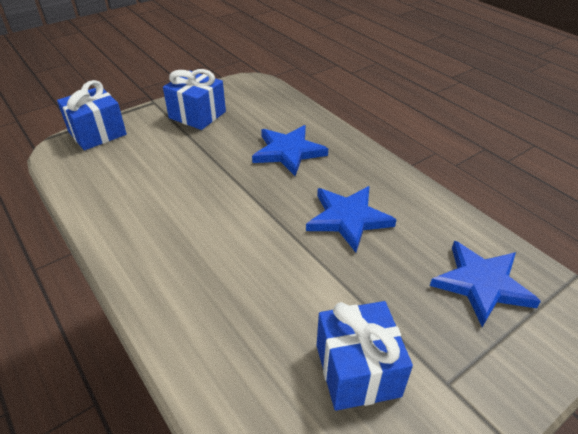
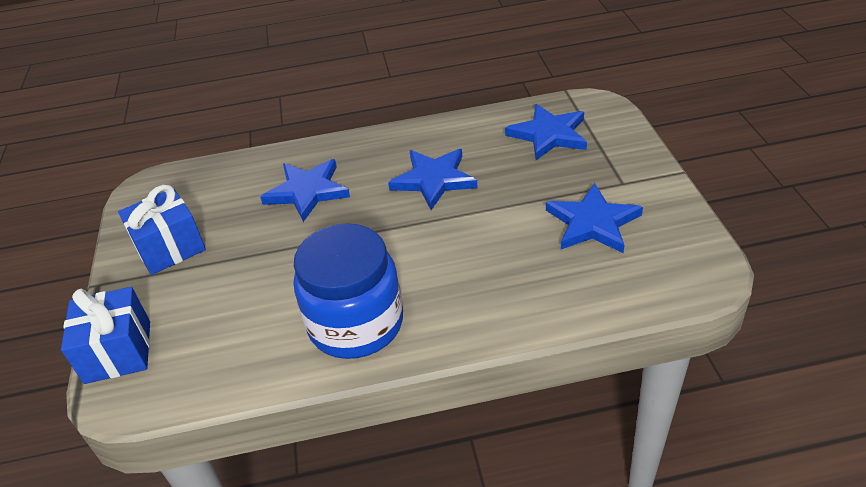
camera: 60 degrees left, 0 degrees up
(149, 233) = (356, 324): none -> blue jar
(357, 370) = (592, 223): blue gift -> blue star

